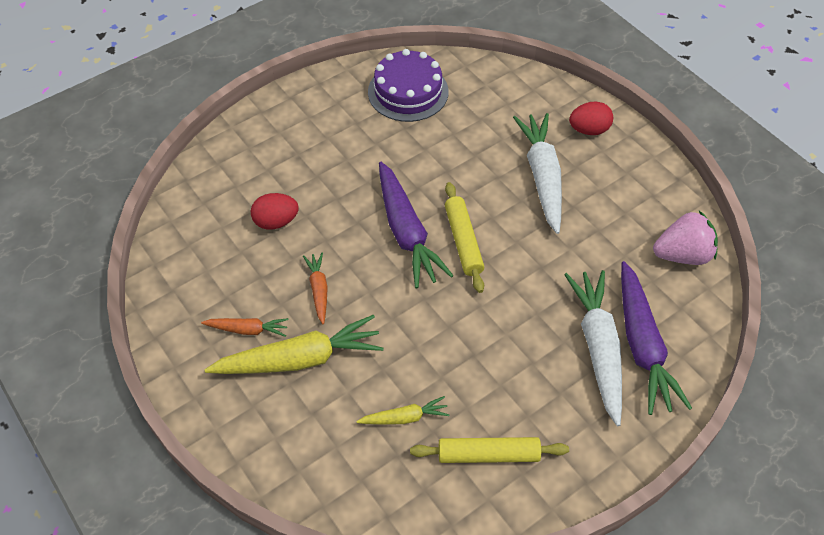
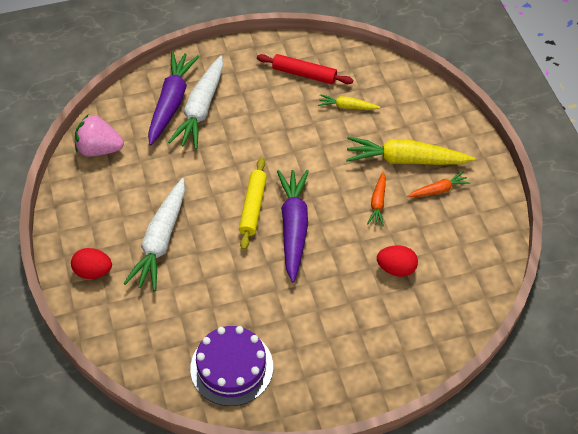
camera: 160 degrees left, 0 degrees up
(247, 329) = (438, 190): orange carrot -> orange carrot turned 135 degrees clockwise
(488, 454) = (304, 74): yellow rolling pin -> red rolling pin

